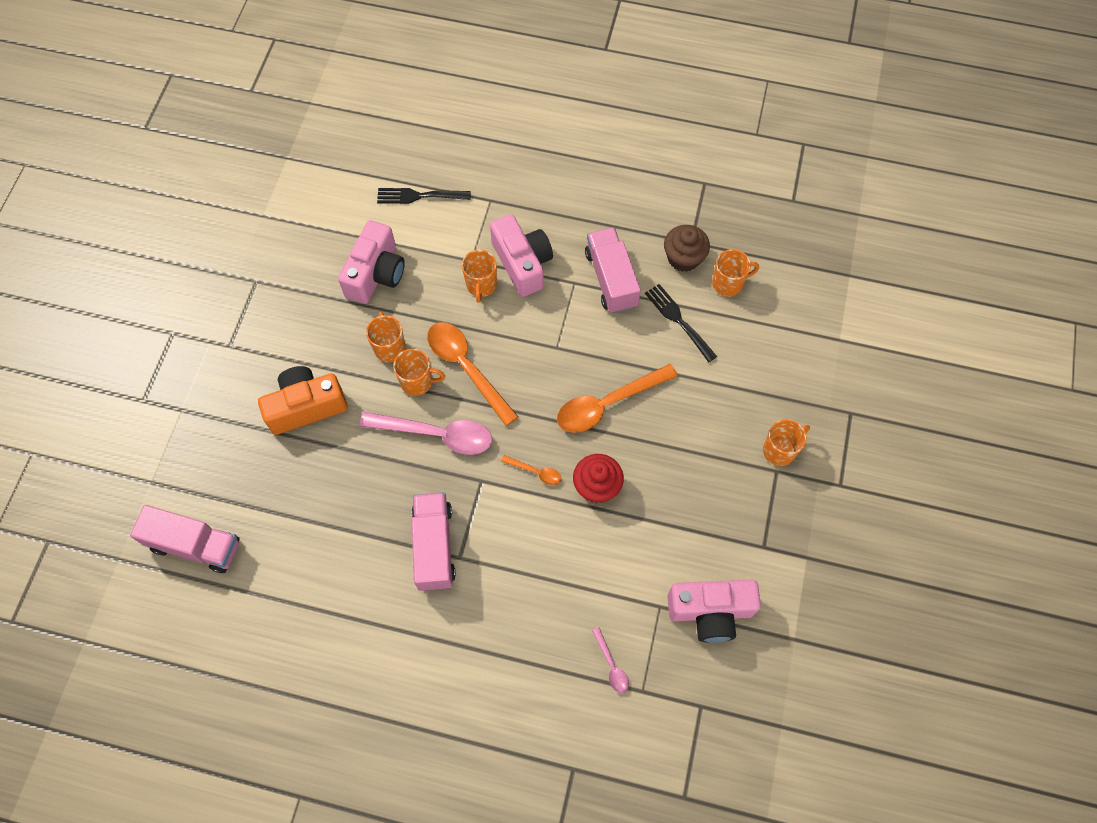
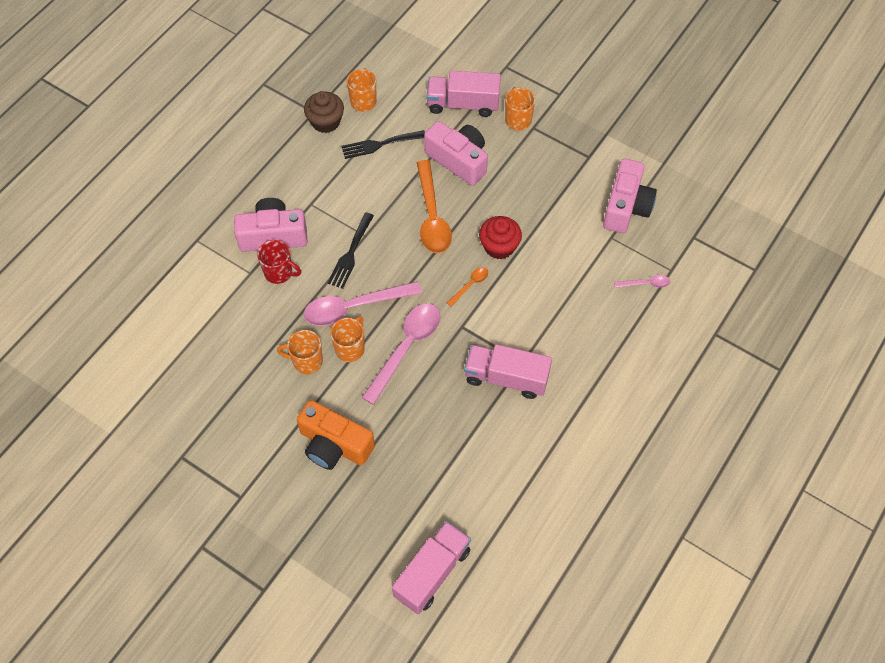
camera: 70 degrees left, 5 degrees down
(306, 406) = (334, 445): orange camera -> orange camera turned 60 degrees counterclockwise
(376, 273) = (225, 352): pink camera -> pink camera (458, 160)
(419, 196) = (161, 294): black fork -> black fork (350, 254)
(467, 368) = (354, 307): orange spoon -> pink spoon
(481, 285) = (279, 272): orange mug -> red mug
(611, 279) = (320, 177): pink truck -> pink truck (463, 104)

